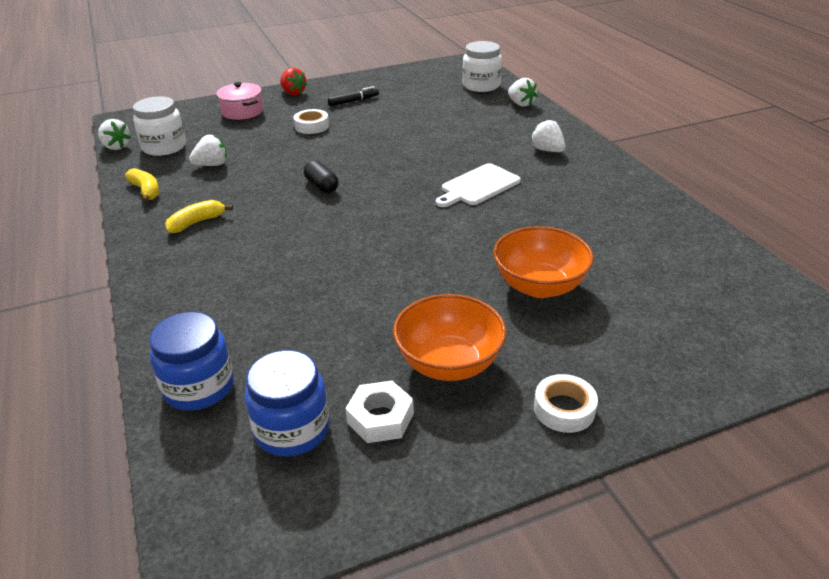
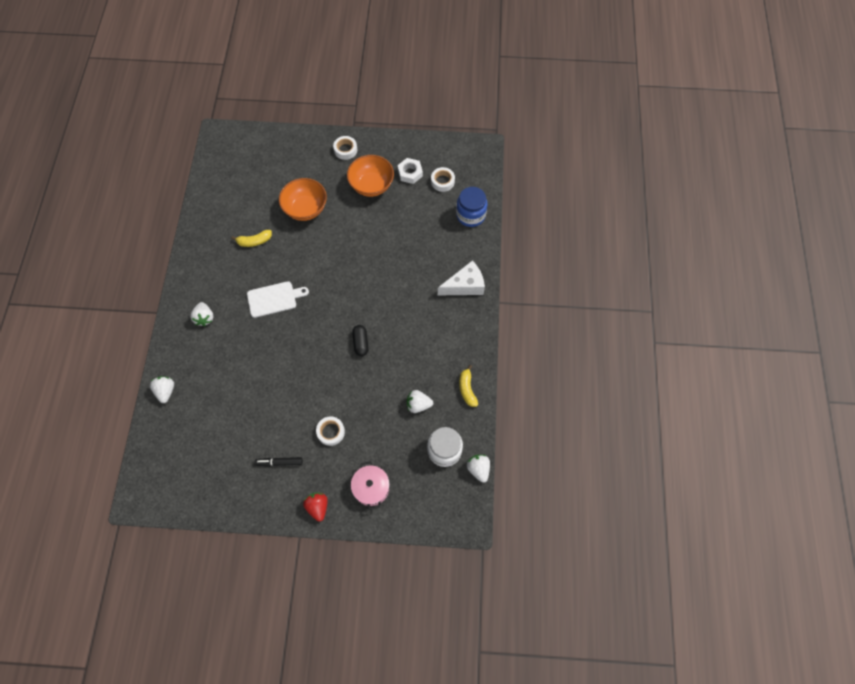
camera: 155 degrees left, 30 degrees up
(179, 282) = (465, 285): none -> white cheese
(196, 222) = (444, 336): yellow banana -> yellow banana (254, 241)
(292, 429) = (442, 181): blue jar -> white tape
(481, 85) = (167, 439): white jar -> none

